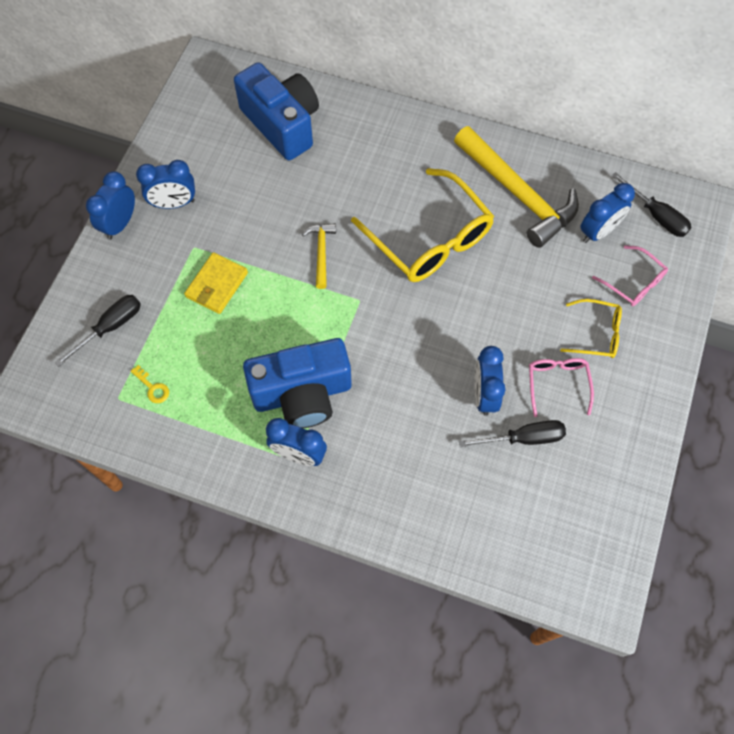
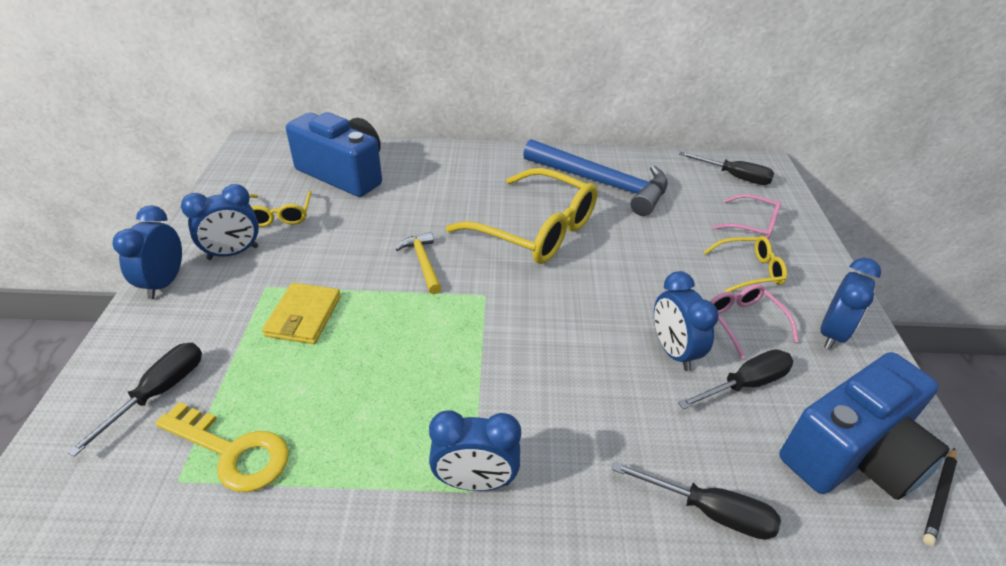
camera: 20 degrees left, 25 degrees down
(152, 387) = (233, 451): yellow key -> yellow key, size x2.06
(217, 167) = (280, 215): none -> yellow glasses
(302, 394) = (452, 406): blue camera -> blue camera (852, 454)
(441, 520) = (709, 511): none -> black screwdriver
(518, 193) = (602, 183): yellow hammer -> blue hammer
(598, 231) = (693, 196): blue clock -> blue clock (831, 334)
(605, 560) = (939, 497): none -> black pencil

